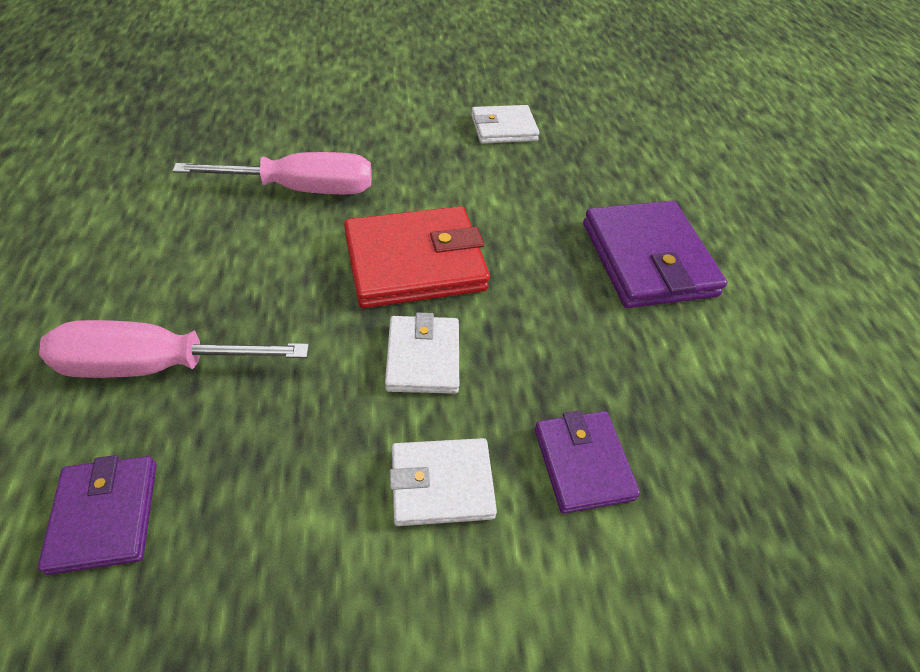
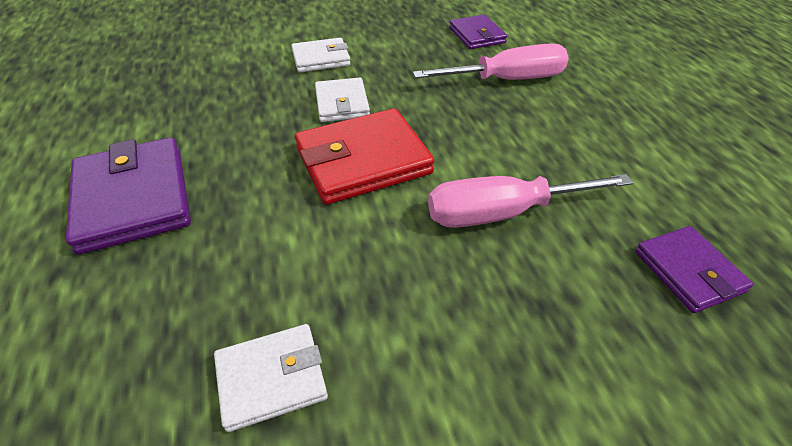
camera: 175 degrees right, 5 degrees down
(583, 463) = (240, 73): purple wallet -> purple wallet (688, 271)

